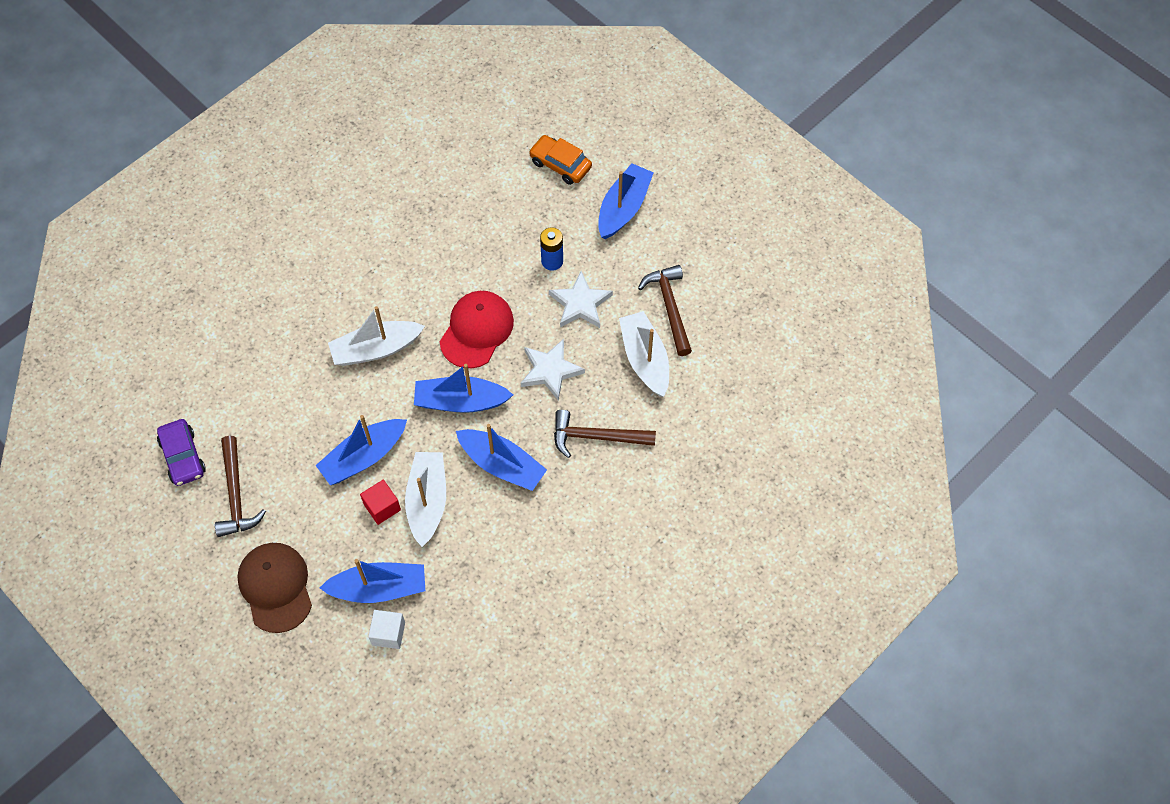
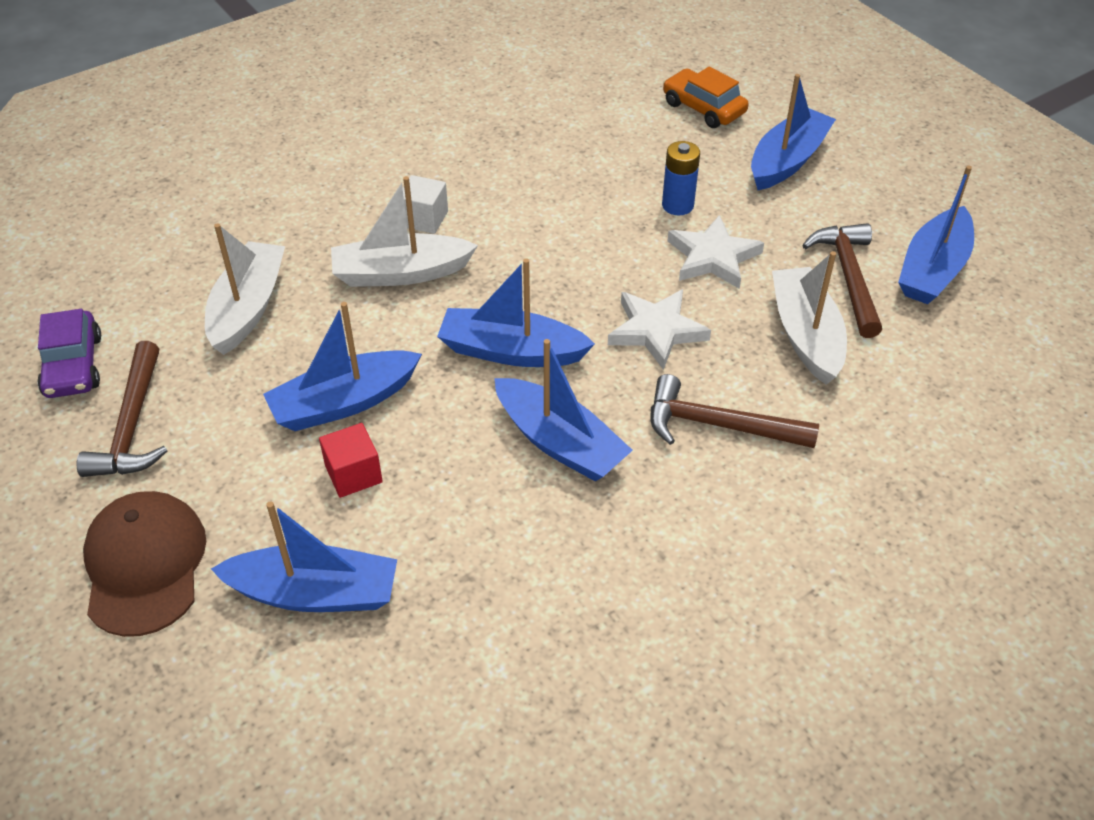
camera: 10 degrees right, 15 degrees down
(388, 633) = (310, 668): white cube -> white cube (424, 219)
(427, 501) = (428, 476): white boat -> white boat (248, 307)
(476, 330) = (553, 269): red cap -> none
(724, 292) = (933, 269): none -> blue boat

